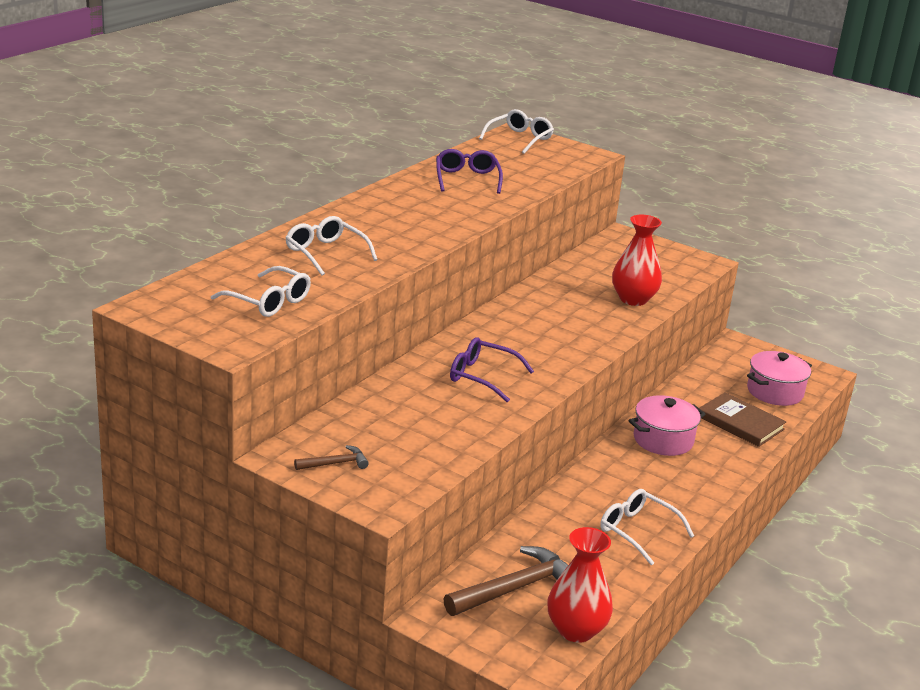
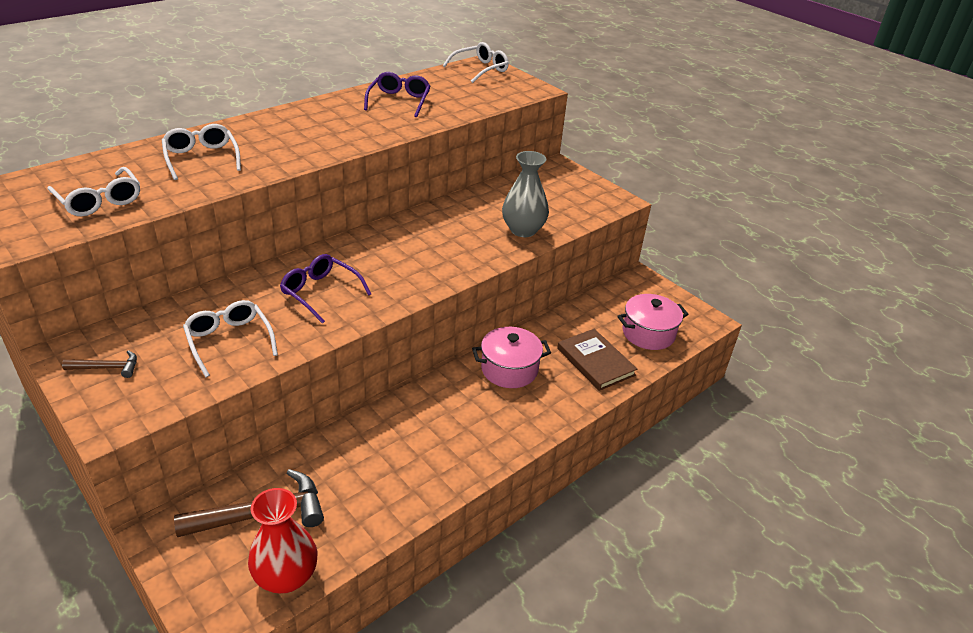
camera: 15 degrees right, 10 degrees up
(633, 299) = (523, 230): red vase -> grey vase
(637, 531) = (422, 468): white glasses -> white glasses (229, 341)

